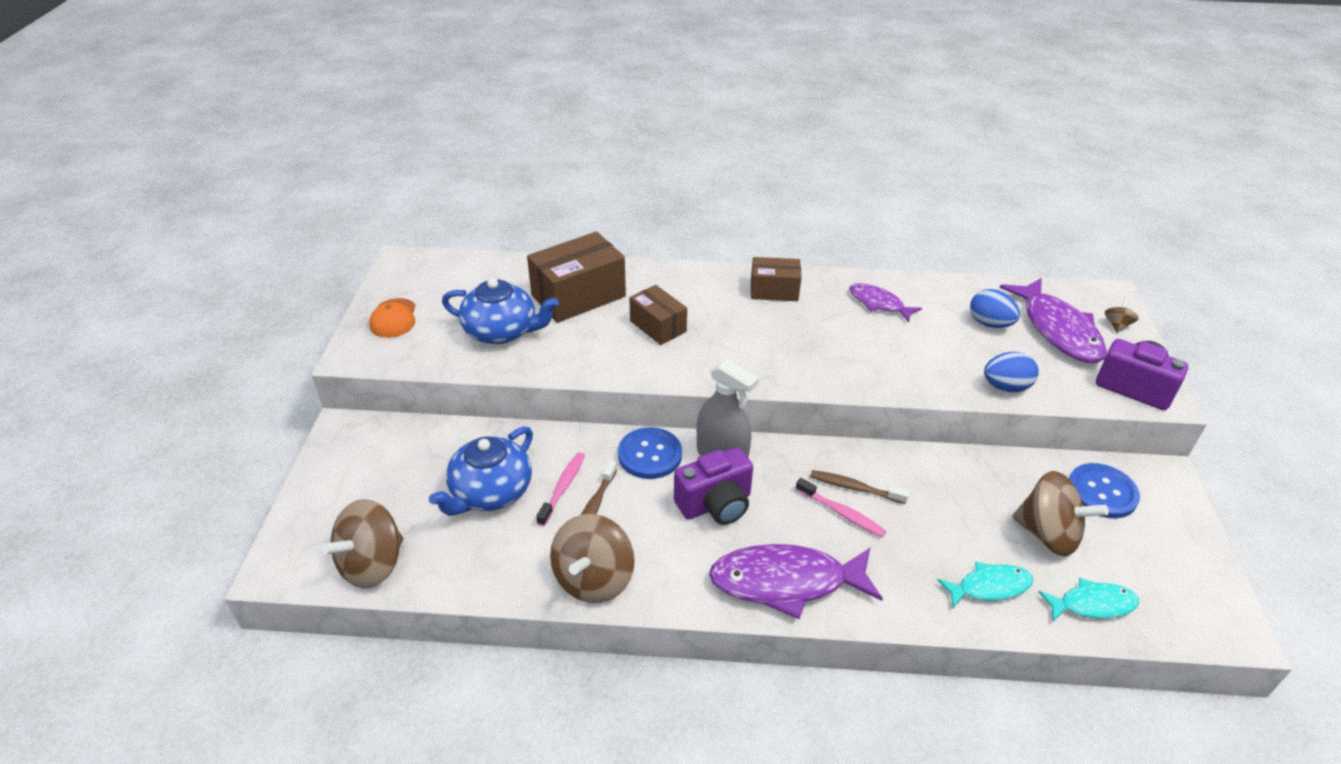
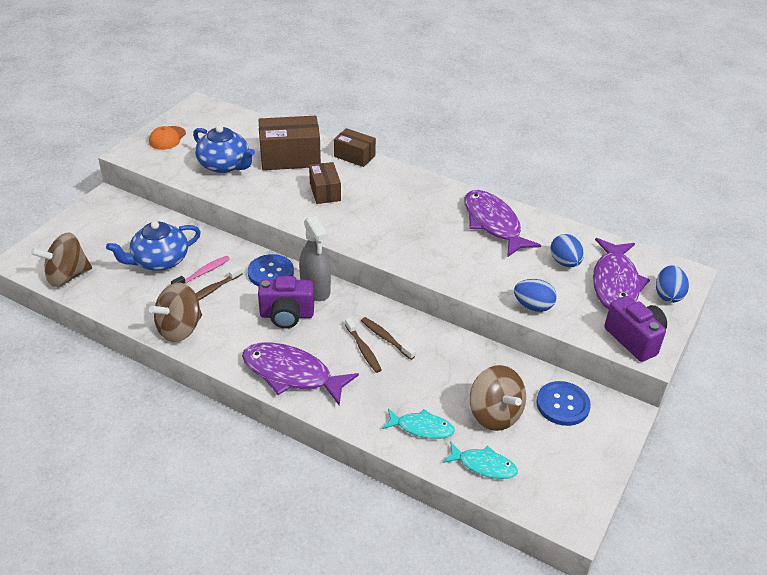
camera: 25 degrees right, 0 degrees up
(774, 290) = (425, 193): brown box -> brown box (354, 156)
(841, 513) = (363, 349): pink toothbrush -> brown toothbrush
(879, 304) = (493, 224): purple fish -> purple fish, size x1.77
(1117, 325) = (668, 295): brown spinning top -> blue egg

